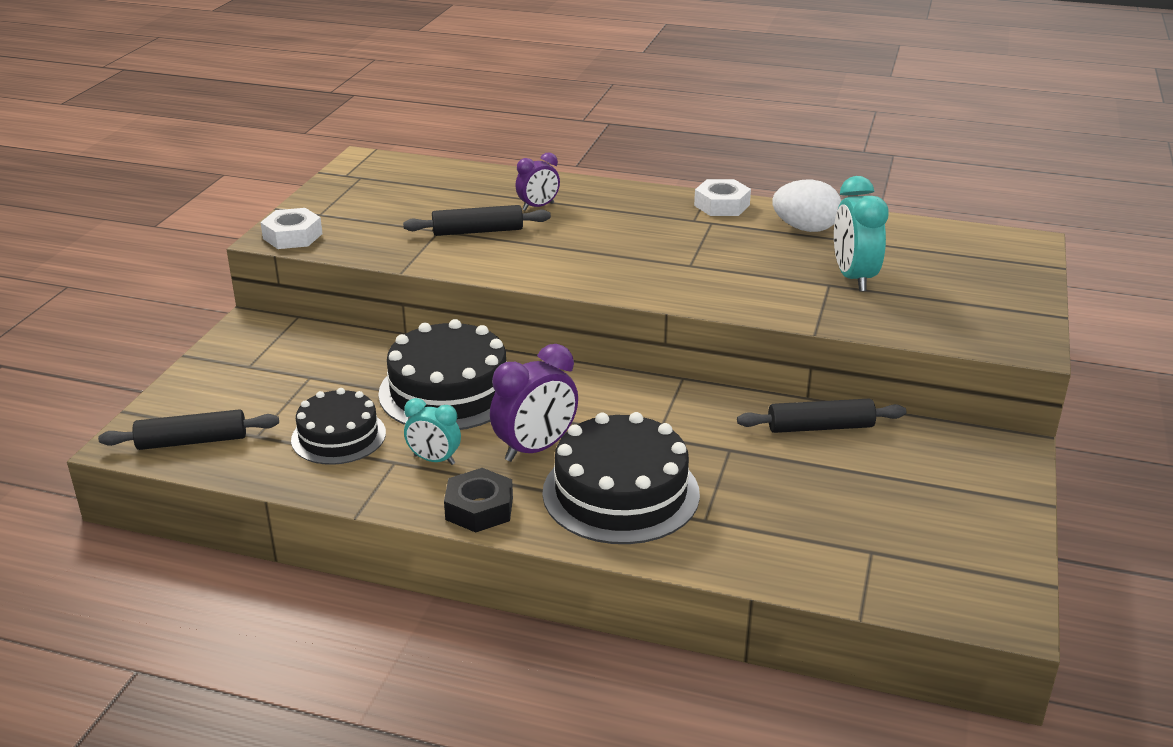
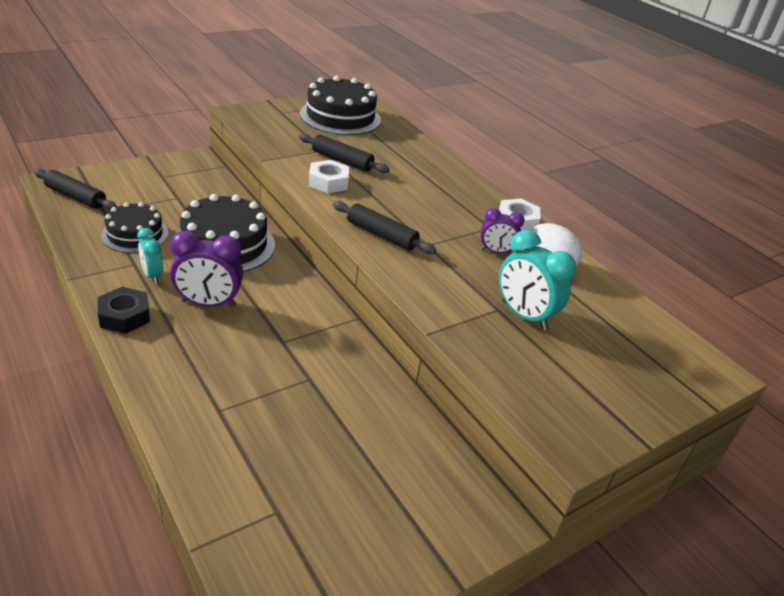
camera: 35 degrees right, 5 degrees up
(292, 236) = (248, 116): white nut -> white nut (328, 182)
(538, 206) = (401, 165): purple clock -> purple clock (496, 252)
(621, 493) = (205, 360): black cake -> black cake (340, 117)
(820, 427) = (389, 405): black rolling pin -> black rolling pin (381, 235)
(853, 278) = (524, 315): turquoise clock -> turquoise clock turned 75 degrees counterclockwise

